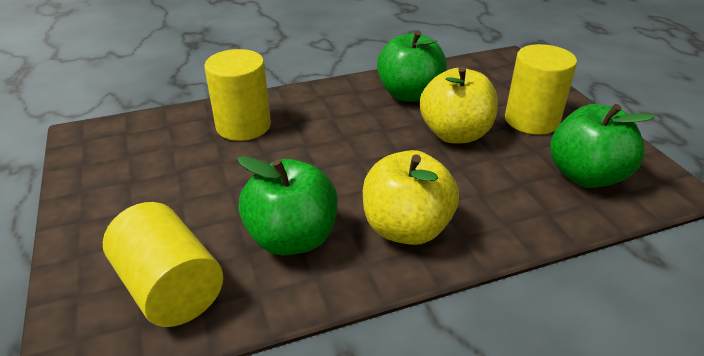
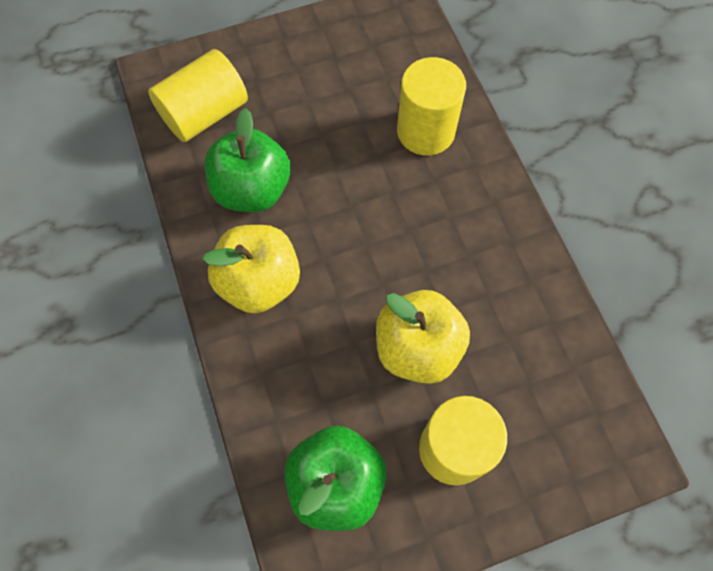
camera: 90 degrees right, 30 degrees up
(409, 94) = (507, 304): green apple -> none

